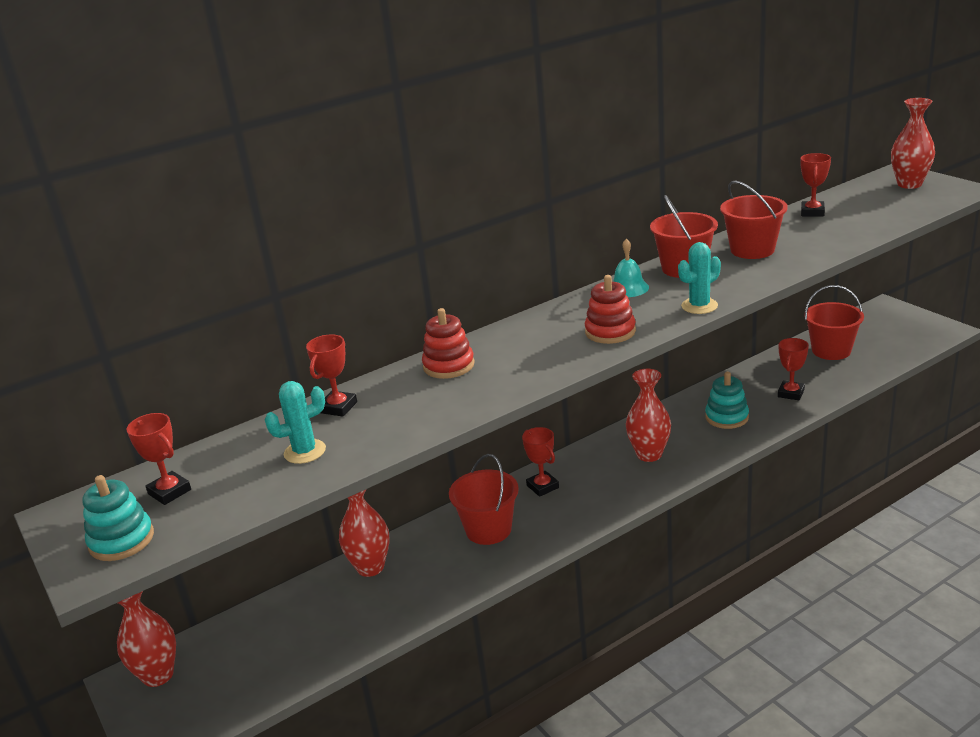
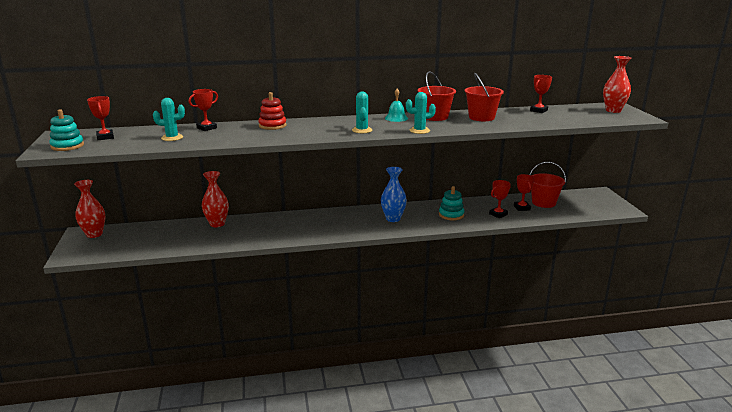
camera: 20 degrees right, 5 degrees down
(488, 529) = (283, 225): red bucket -> none
(542, 486) = (327, 217): red trophy -> red trophy (522, 208)
(610, 332) = (362, 130): red stacking toy -> turquoise cactus
(649, 454) = (393, 219): red vase -> blue vase

